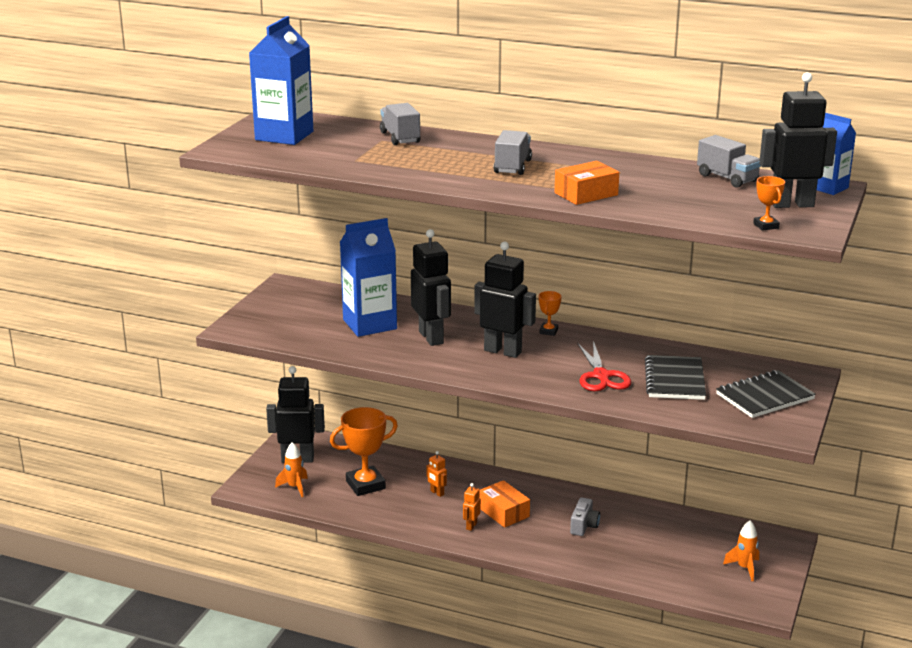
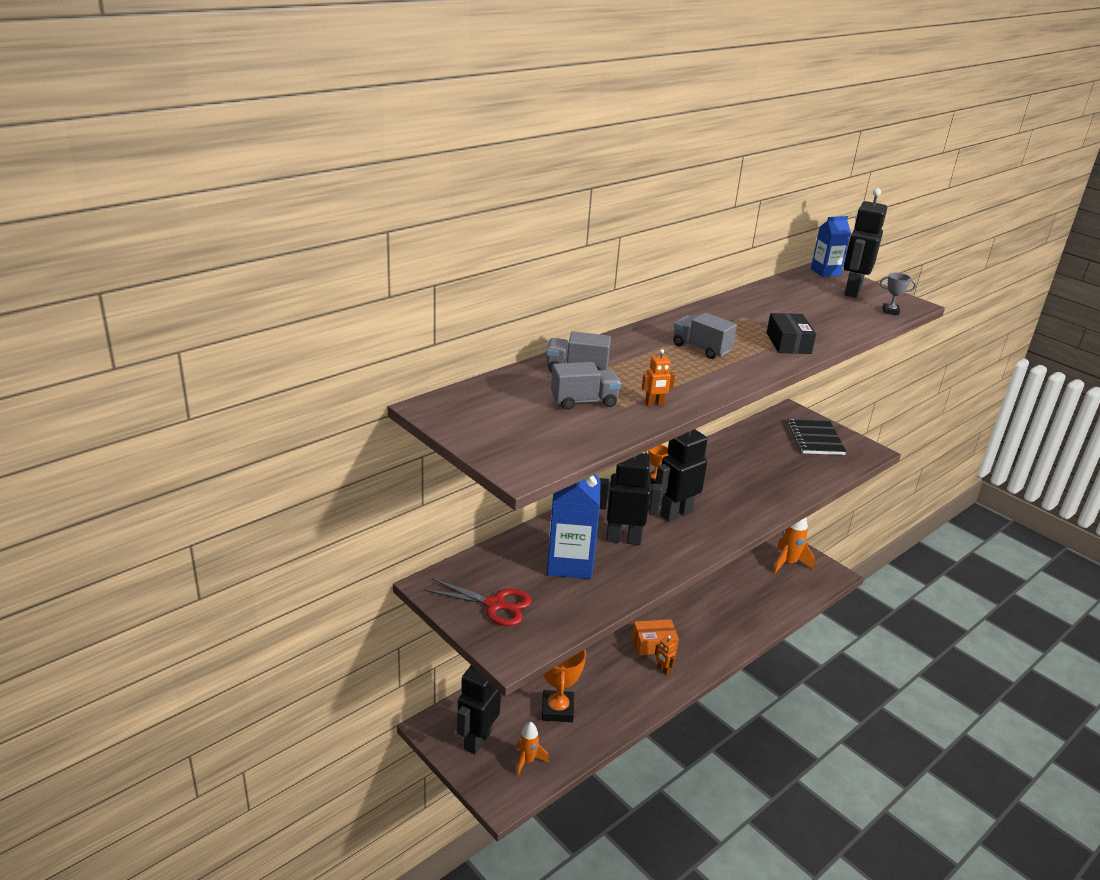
camera: 65 degrees left, 5 degrees up
(284, 136) = (510, 421): blue carton -> none
(437, 493) = (600, 670): orange robot -> orange robot (654, 404)
(584, 526) = (697, 611): grey camera -> none
(586, 194) = (788, 343): orange box -> black box
(601, 376) = (748, 486): red scissors -> red scissors (495, 605)
(675, 380) = (771, 460): black notebook -> none
(727, 178) = (785, 291): grey truck -> grey truck (584, 401)
(744, 568) = (788, 563): orange rocket -> orange rocket, size x1.54
(766, 226) = (890, 311): orange trophy -> grey trophy

